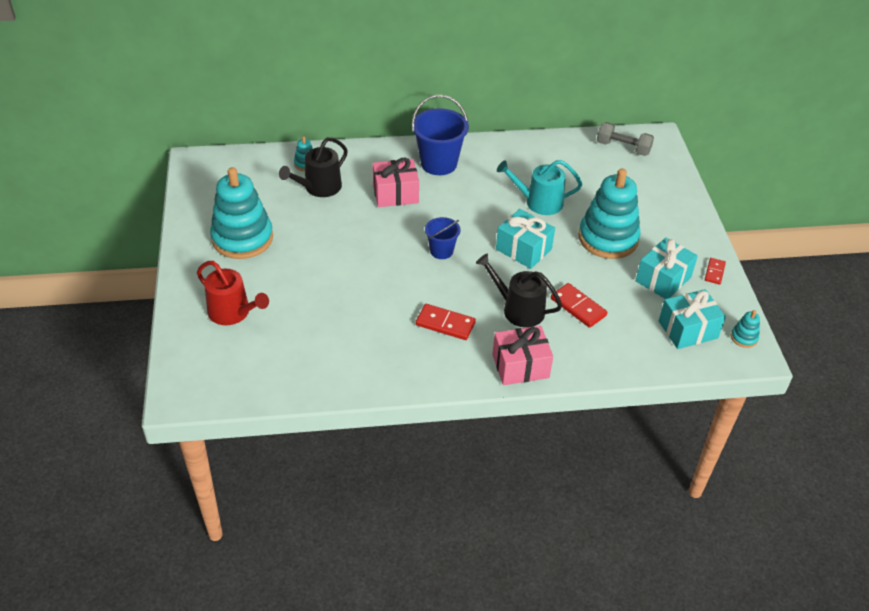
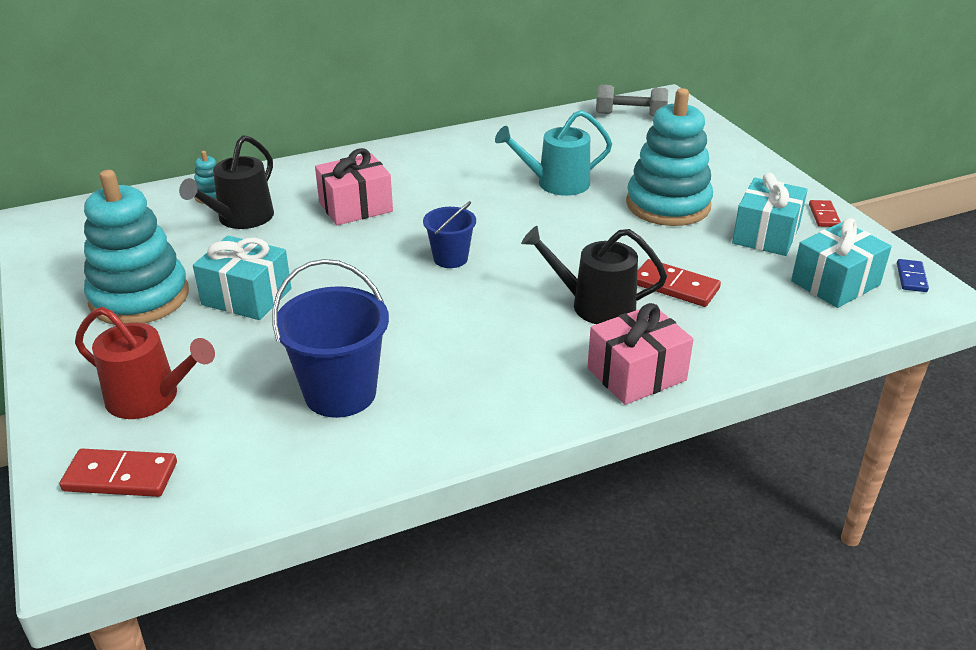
camera: 15 degrees left, 10 degrees down
(438, 163) = (402, 166): blue bucket -> blue bucket (340, 393)
(445, 324) = (498, 344): red domino -> red domino (121, 476)
(523, 249) = (564, 236): turquoise gift -> turquoise gift (246, 297)
(744, 337) = (911, 278): turquoise stacking toy -> blue domino

